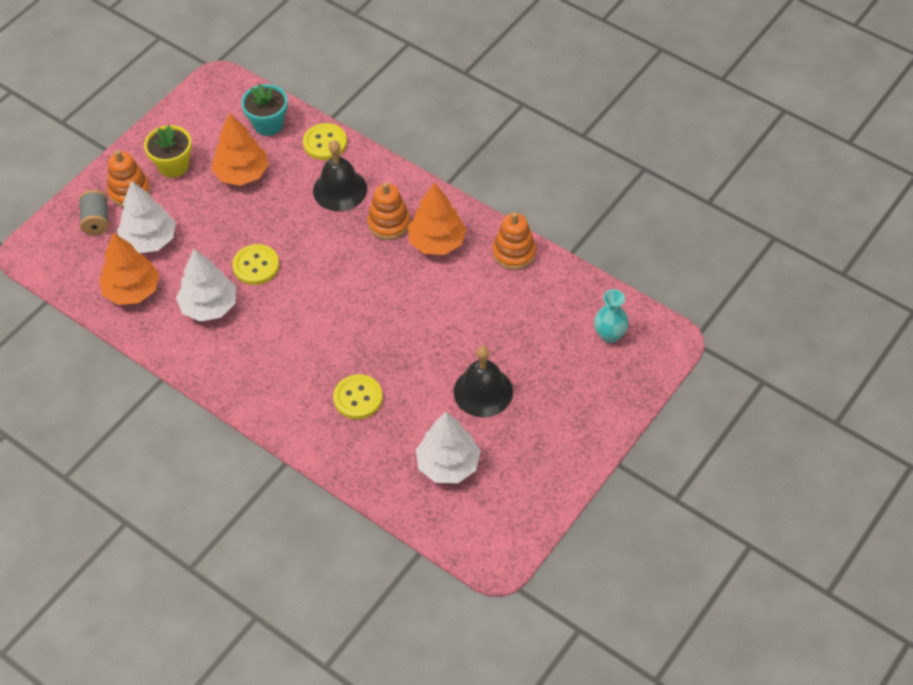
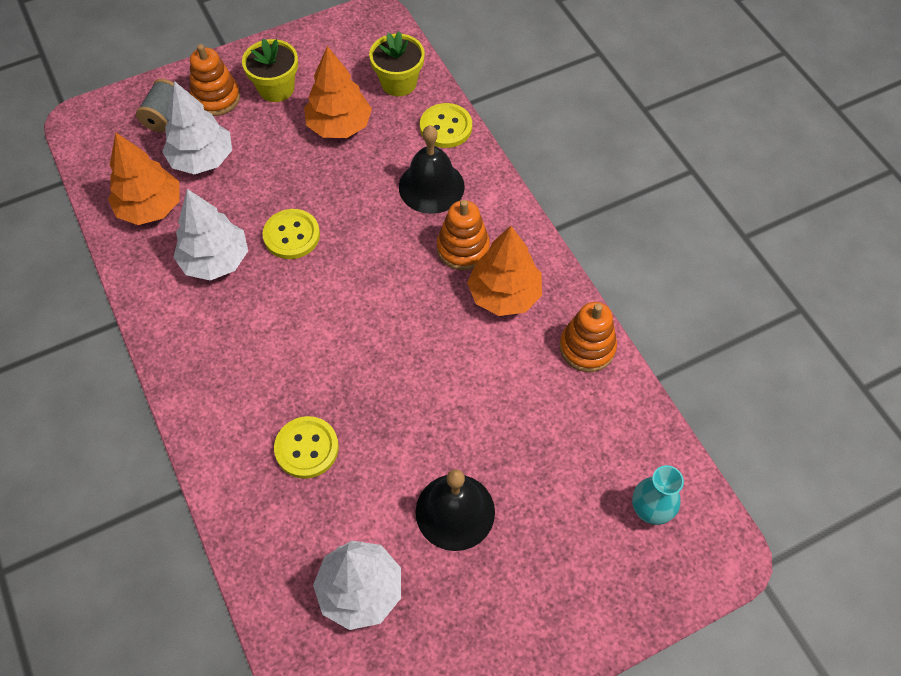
camera: 25 degrees right, 5 degrees up
(268, 124) = (398, 83): turquoise flower pot -> yellow flower pot

